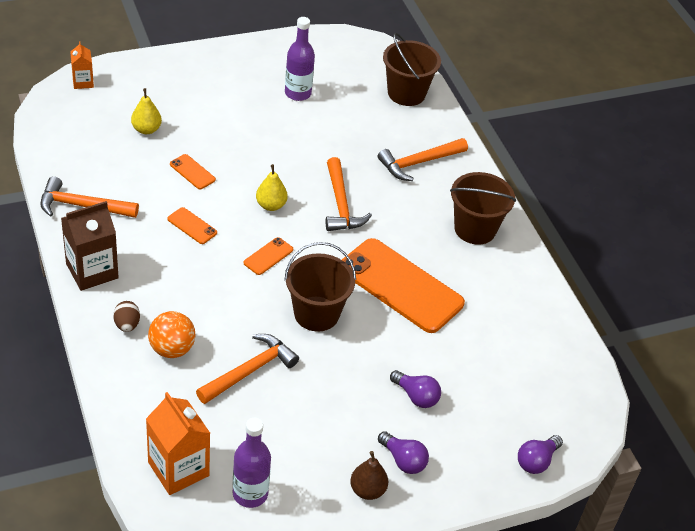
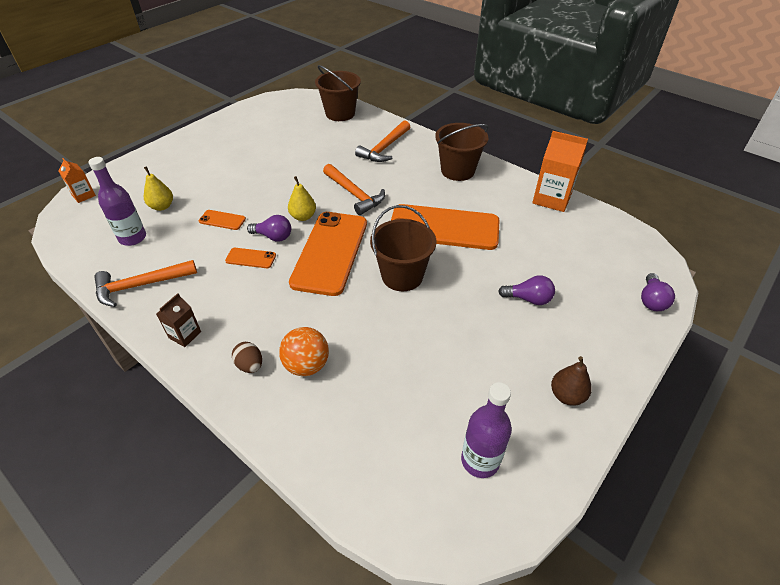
camera: 25 degrees left, 0 degrees up
(92, 271) = (185, 335): brown carton -> brown carton, size x0.56
(178, 469) = (398, 477): orange carton -> orange carton (551, 199)
(249, 371) = (388, 348): orange hammer -> none
(268, 256) = (330, 252): orange phone -> orange phone, size x2.42
(298, 93) = (265, 140): purple bottle -> purple bottle (132, 238)
(403, 460) = (568, 354): purple light bulb -> purple light bulb (273, 237)

